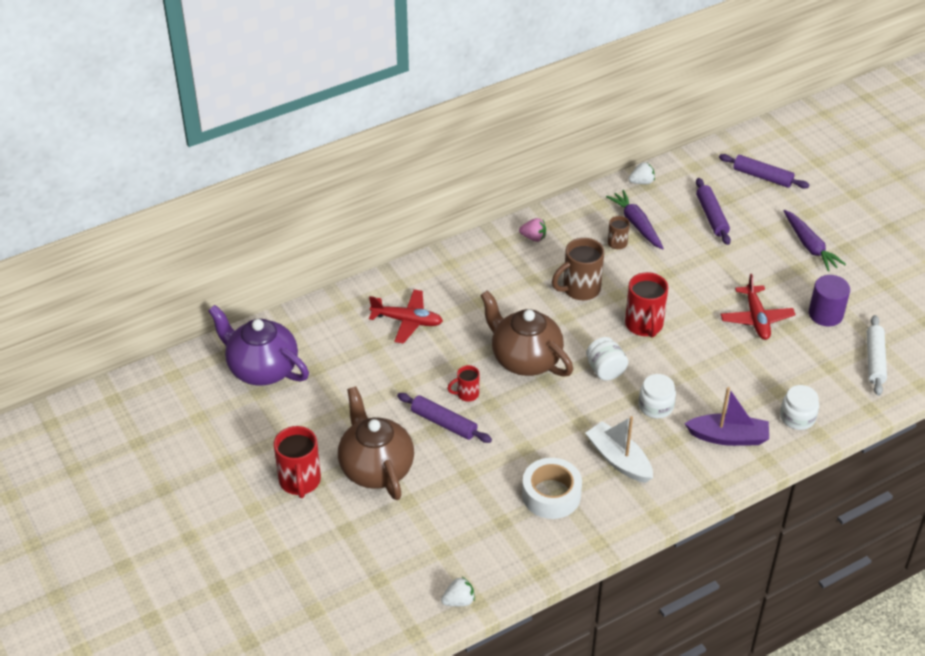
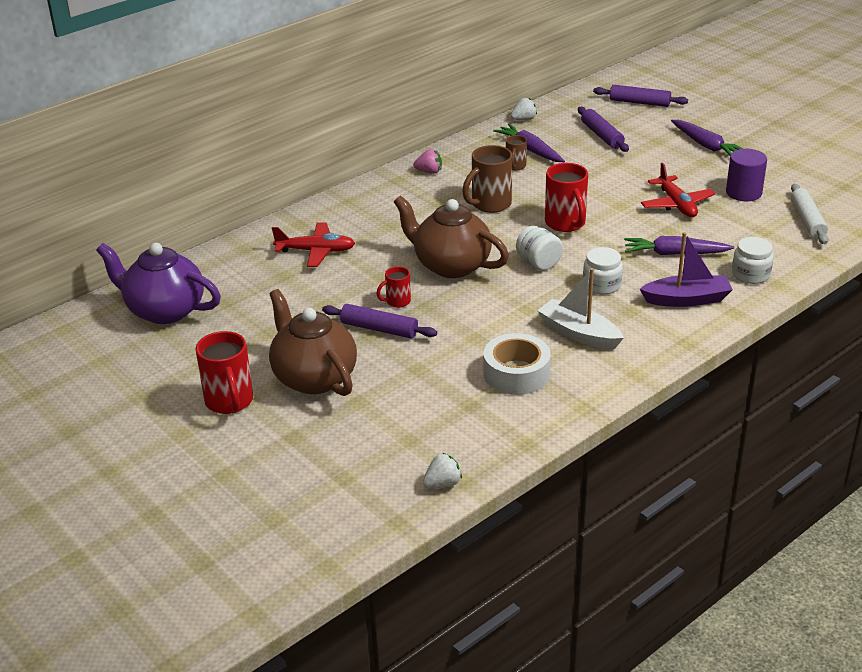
camera: 10 degrees left, 10 degrees down
(735, 380) = (675, 253): none -> purple carrot

